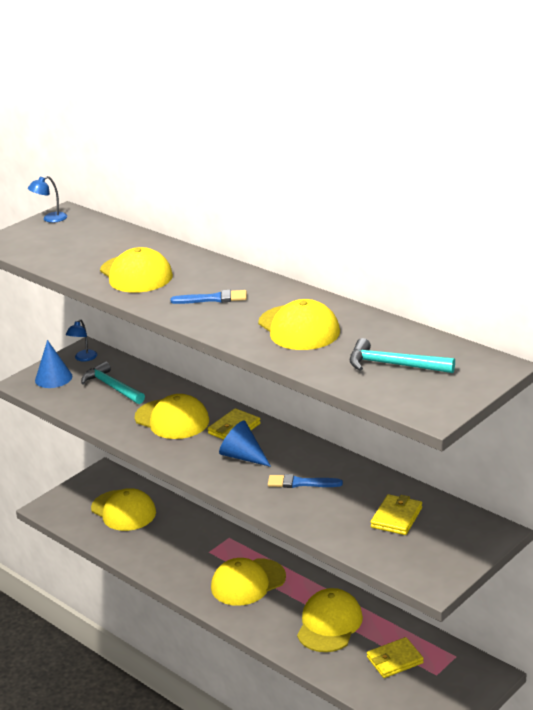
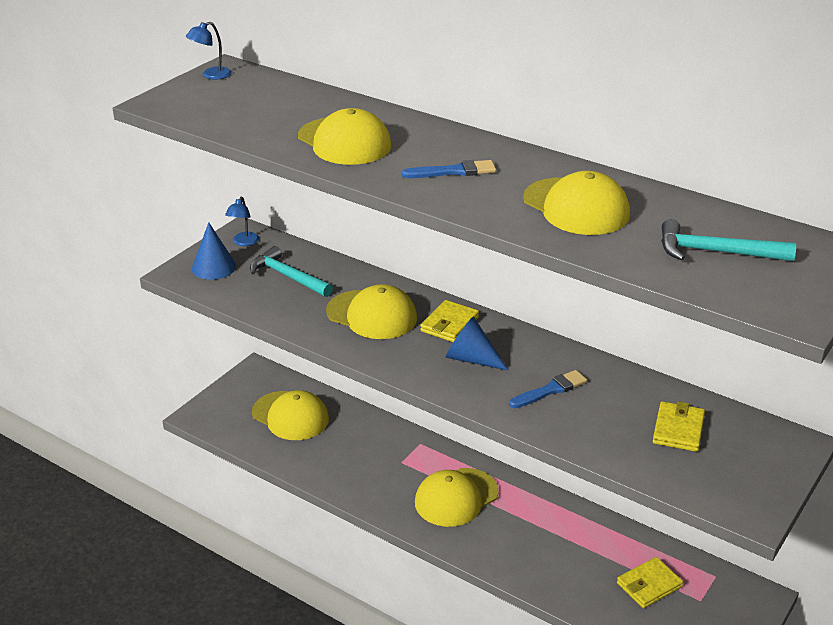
camera: 10 degrees left, 5 degrees up
(300, 483) = (550, 390): blue brush -> blue brush turned 150 degrees clockwise
(329, 624) = (563, 544): yellow cap -> none

